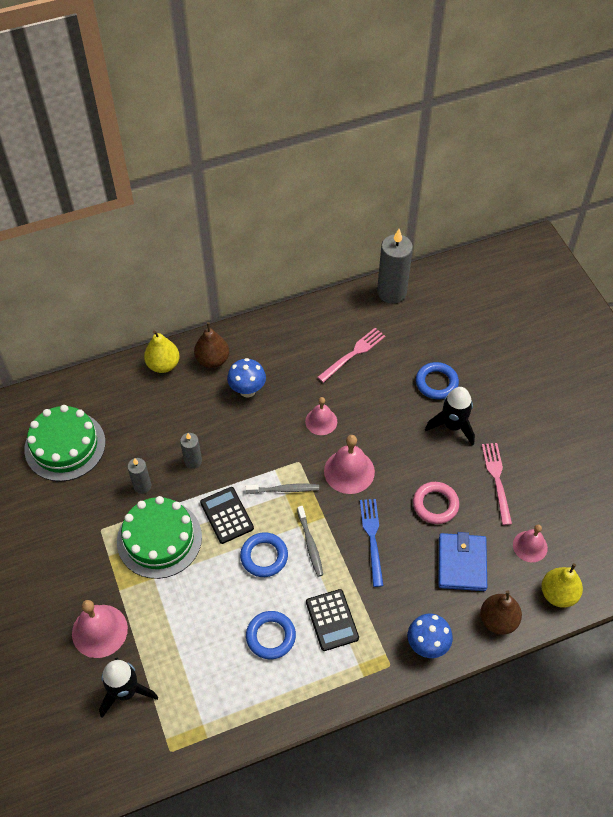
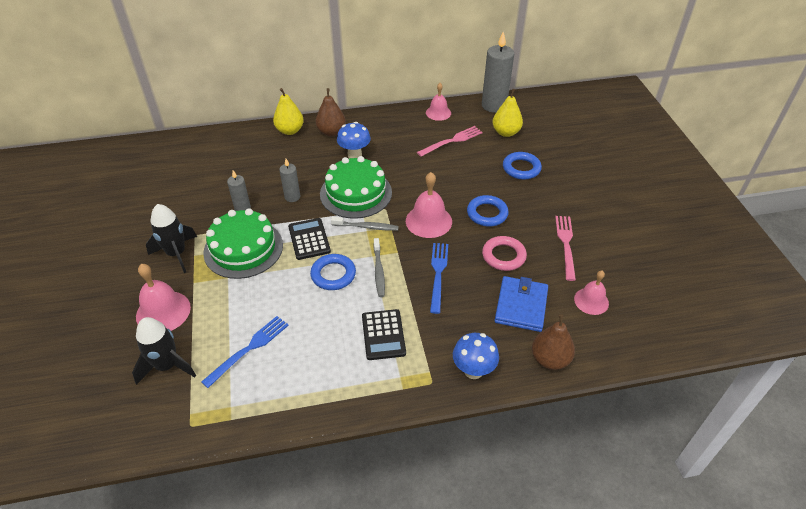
camera: 10 degrees right, 10 degrees down
(65, 446) = (189, 173): green cake -> green cake (356, 193)
(202, 658) = (249, 348): none -> blue fork
(271, 636) = (320, 340): blue ring -> blue ring (487, 213)
(321, 421) = (412, 183): pink bell -> pink bell (438, 113)
(453, 426) = (530, 200): black rocket -> black rocket (176, 254)
(558, 594) = (615, 345): yellow pear -> yellow pear (506, 132)

